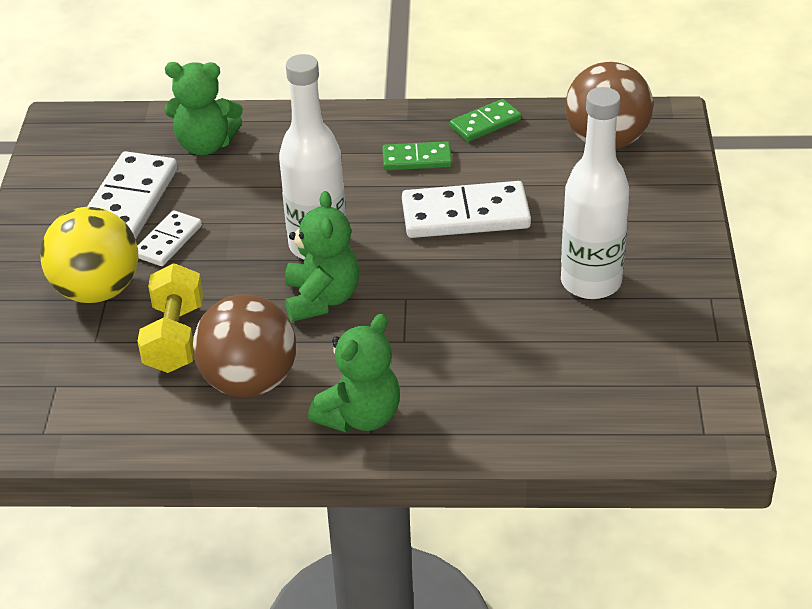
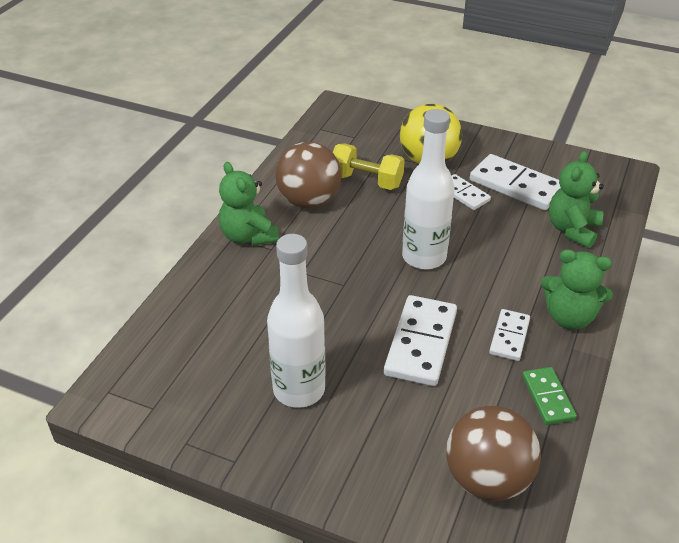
camera: 110 degrees right, 0 degrees up
(322, 299) = (366, 246): green teddy bear -> green teddy bear (569, 317)
(417, 159) = (509, 337): green domino -> white domino

